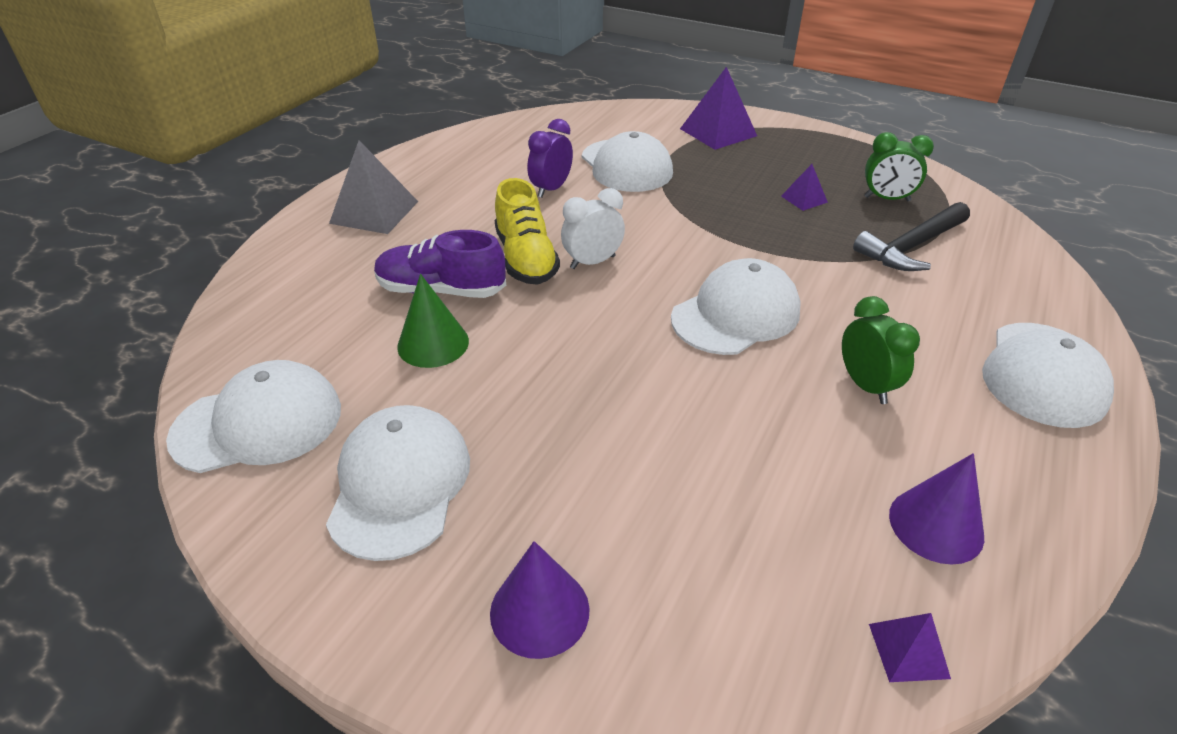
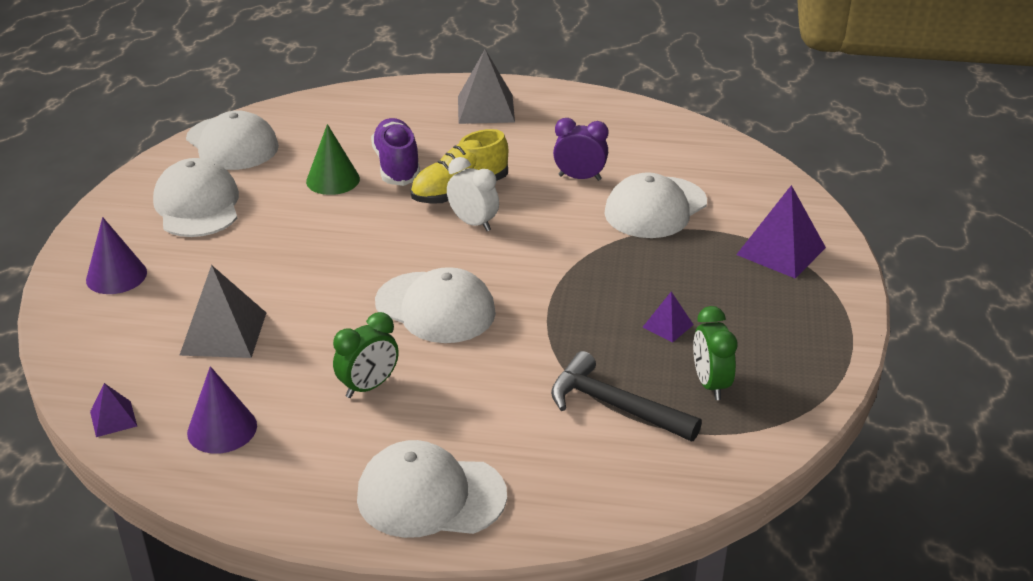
camera: 70 degrees right, 5 degrees down
(400, 484) = (197, 205): white cap -> white cap turned 90 degrees counterclockwise
(733, 497) = (223, 333): none -> grey pyramid

